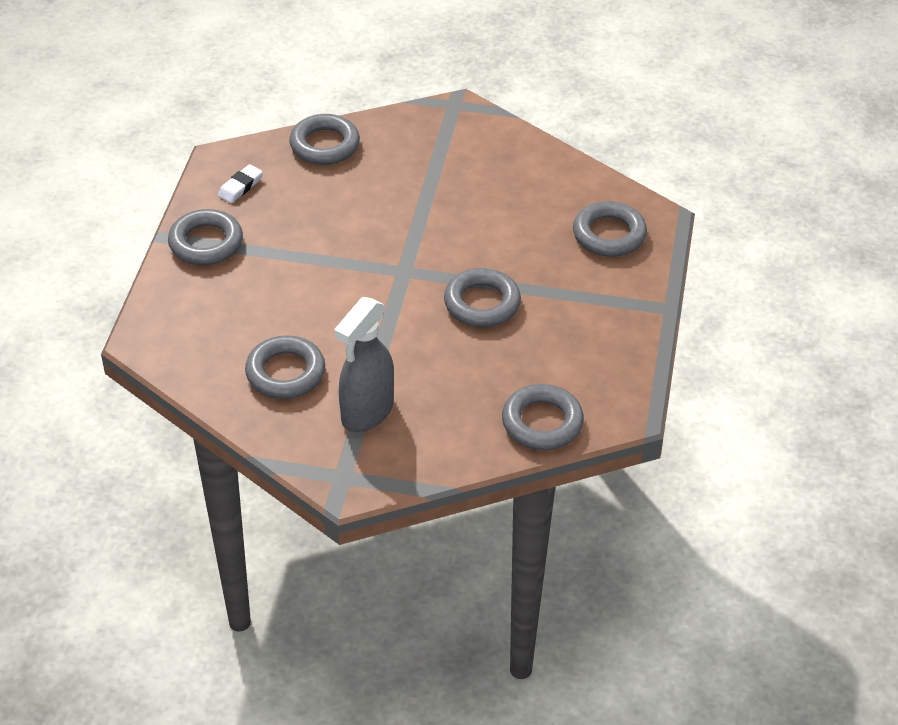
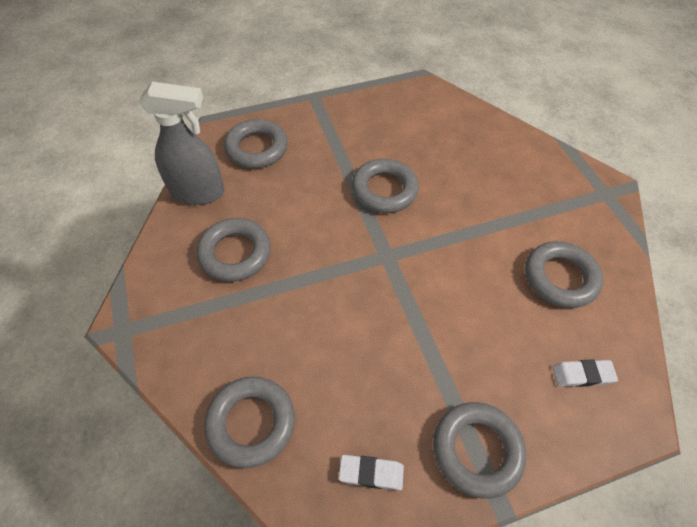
camera: 120 degrees left, 10 degrees up
(199, 331) = (582, 375): none -> white eraser
(367, 412) = (544, 207): grey spray bottle -> grey spray bottle (198, 192)
(542, 422) = (464, 117): grey ring -> grey ring (235, 253)

